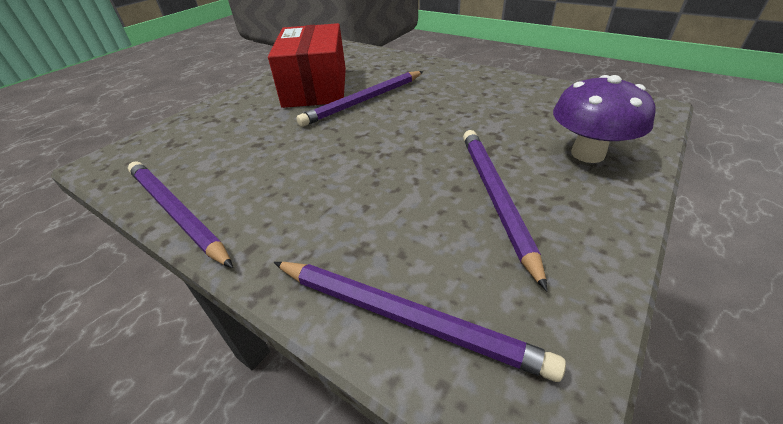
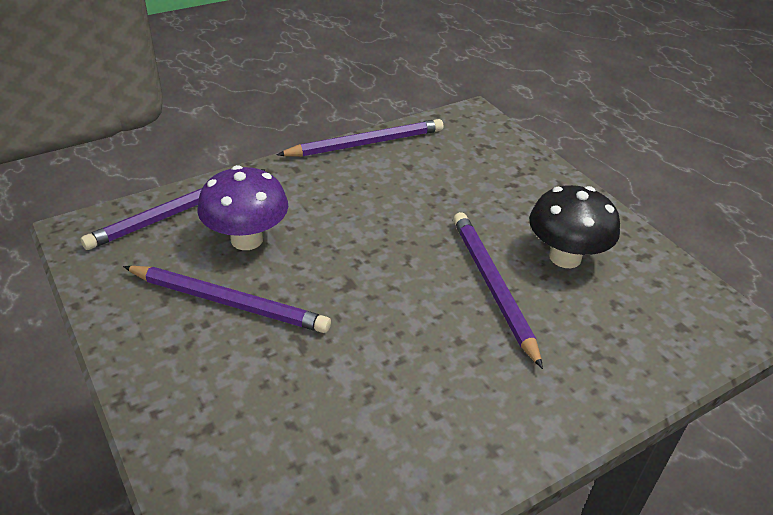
camera: 110 degrees right, 0 degrees up
(315, 87) = (565, 257): red box -> black mushroom
(587, 154) = (219, 415): purple mushroom -> purple mushroom (247, 239)

